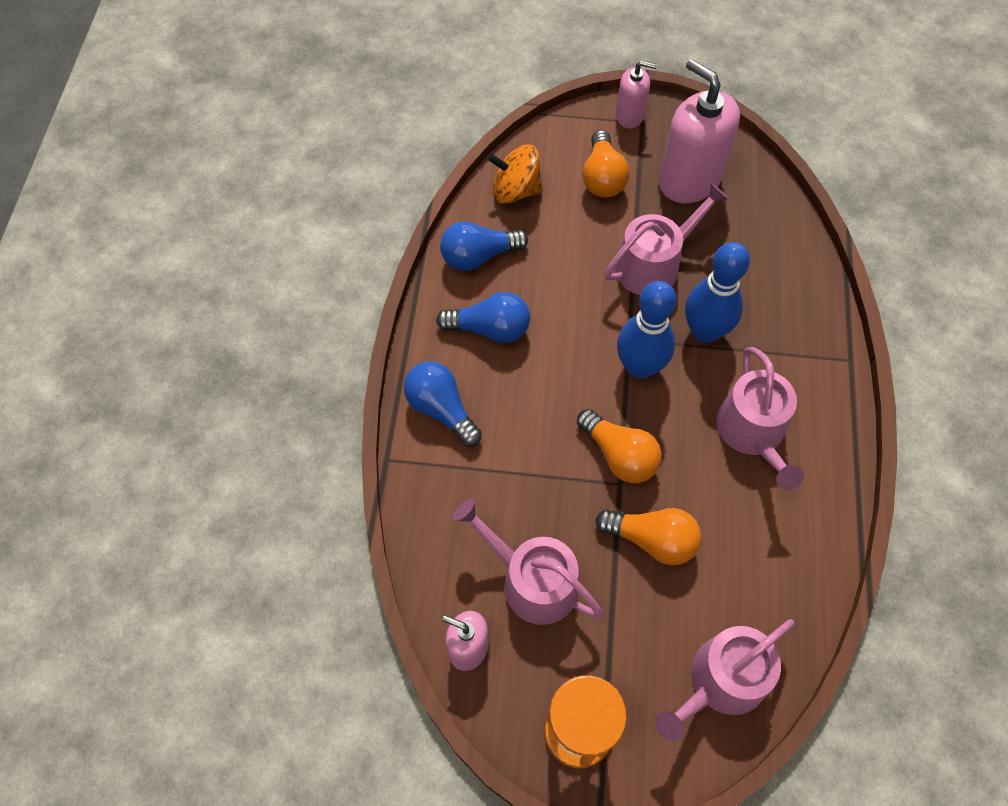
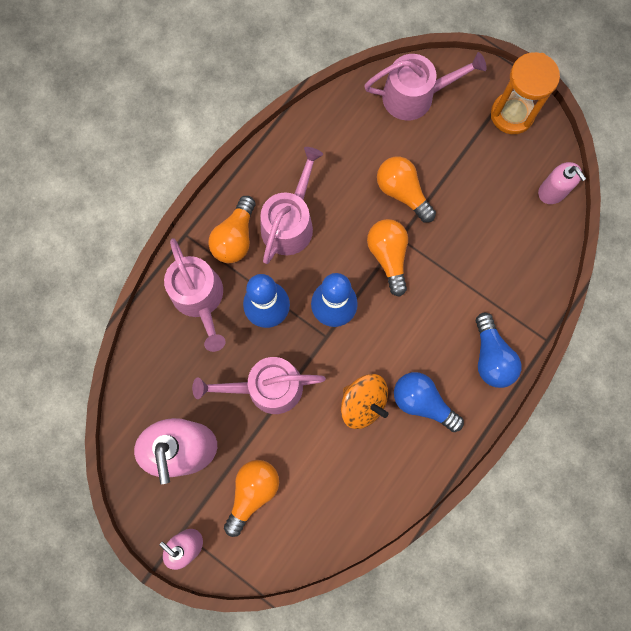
camera: 150 degrees left, 15 degrees up
(478, 256) = (396, 472): blue light bulb -> none
(515, 190) = (331, 521): orange spinning top -> orange spinning top (363, 403)
(532, 581) = (492, 209): pink watering can -> pink watering can (200, 298)
(797, 385) = (235, 238): none -> orange light bulb

